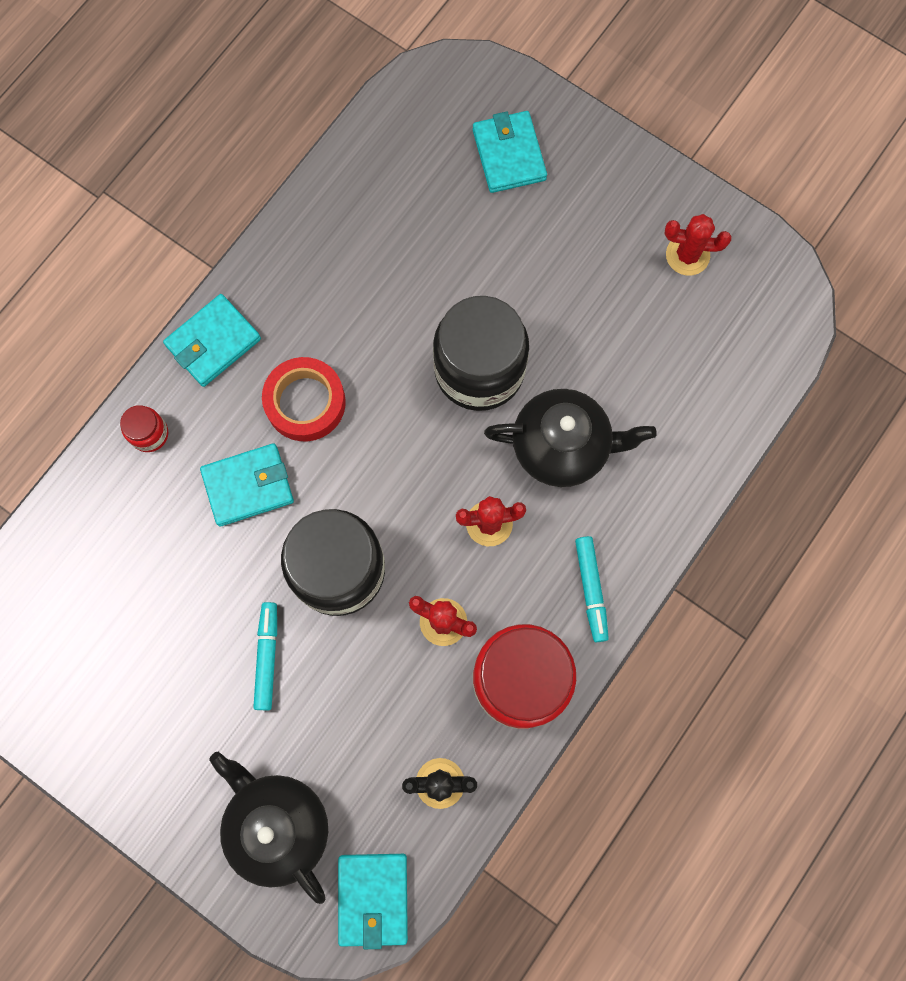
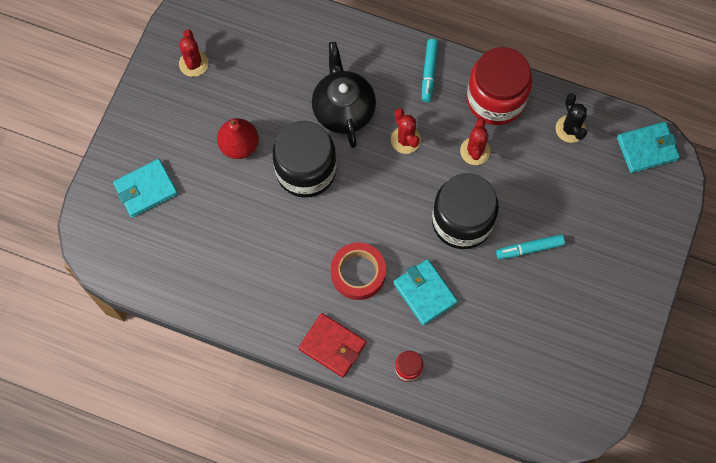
camera: 105 degrees left, 5 degrees down
(213, 342) = (332, 346): turquoise wallet -> red wallet
(278, 824) = (625, 213): black teapot -> none
(542, 289) = (239, 145): none -> red pear
(591, 589) = (429, 72): turquoise marker -> turquoise marker turned 120 degrees clockwise

